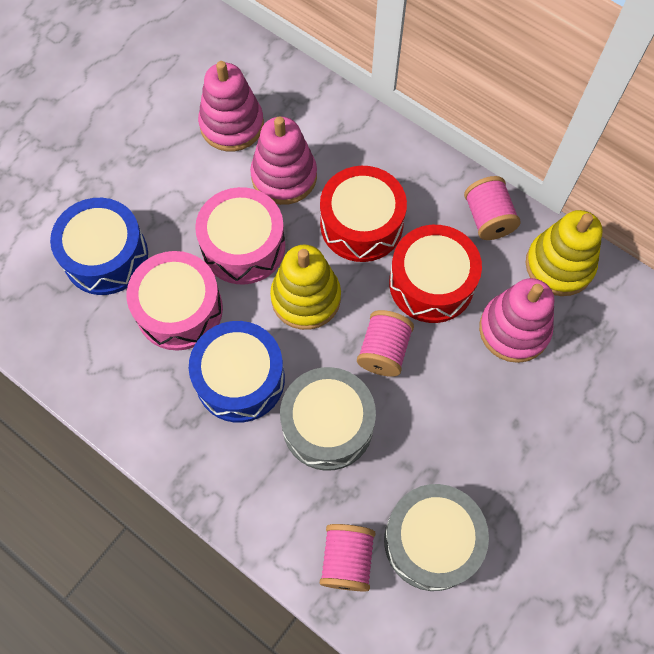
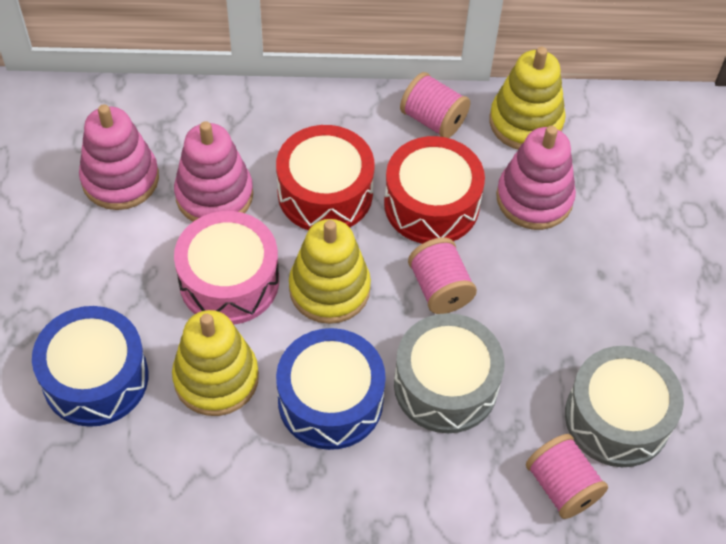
camera: 40 degrees left, 10 degrees down
(179, 309) = (216, 378): pink drum -> yellow stacking toy

